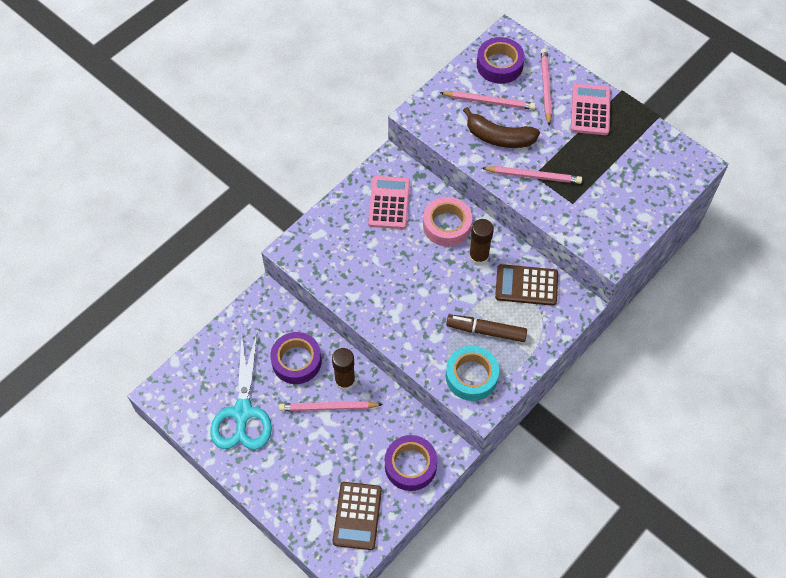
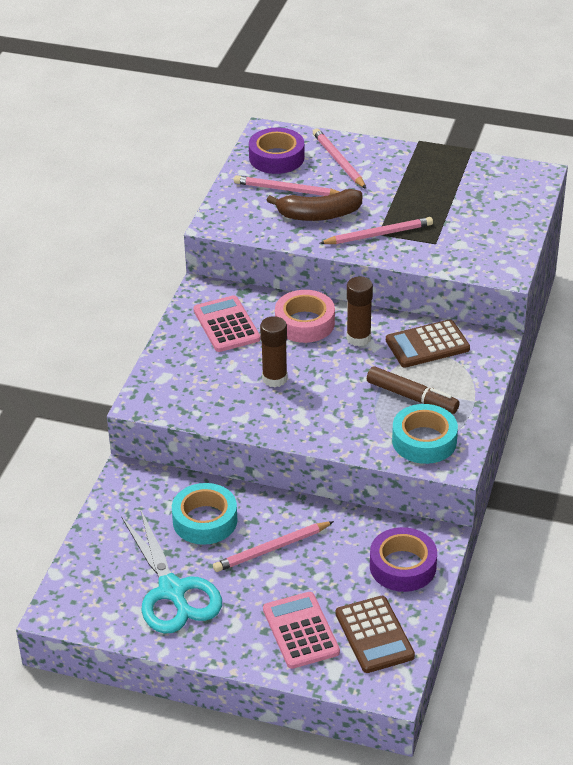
camera: 25 degrees left, 20 degrees down
(296, 361) = (205, 520): purple tape -> turquoise tape
(345, 381) = (274, 518): brown glue stick -> brown glue stick (274, 379)
(486, 331) = (412, 397): brown marker -> brown marker turned 135 degrees counterclockwise
(489, 102) = (287, 190): pink pencil -> pink pencil turned 150 degrees counterclockwise
(590, 110) = (398, 165): pink calculator -> pink calculator (301, 631)

